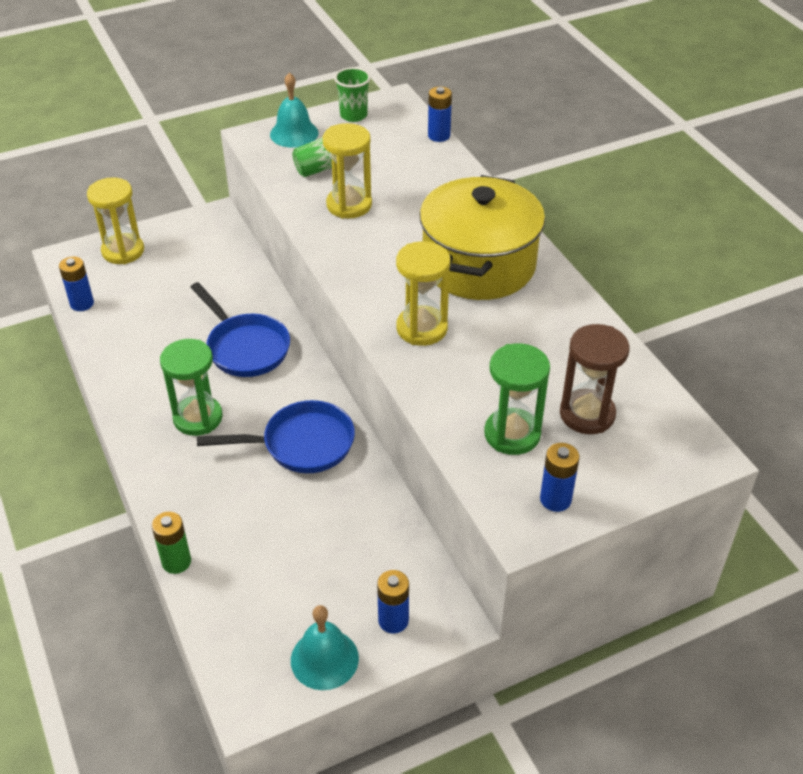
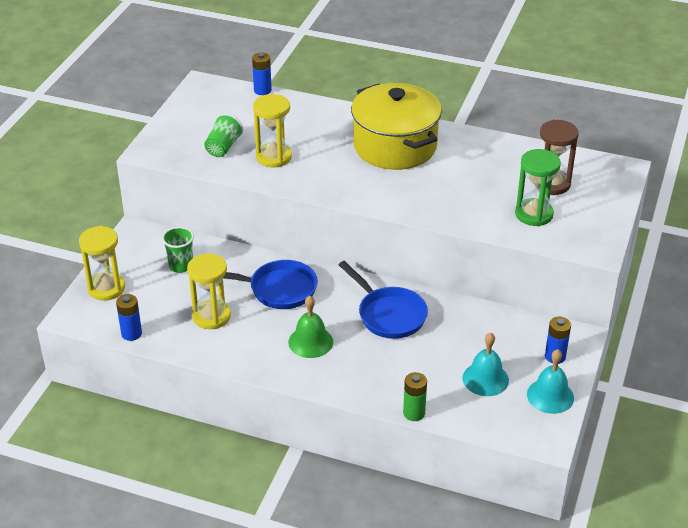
camera: 45 degrees left, 5 degrees down
(198, 418) = (310, 342): green hourglass -> green bell
(294, 133) = (170, 136): turquoise bell -> turquoise bell (485, 379)
(301, 444) = (388, 314): blue pan -> blue pan turned 105 degrees clockwise
(353, 115) = (191, 106): green cup -> green cup (181, 266)
(422, 328) = (416, 195): yellow hourglass -> yellow hourglass (211, 316)
(555, 499) = (593, 229): blue battery -> none

